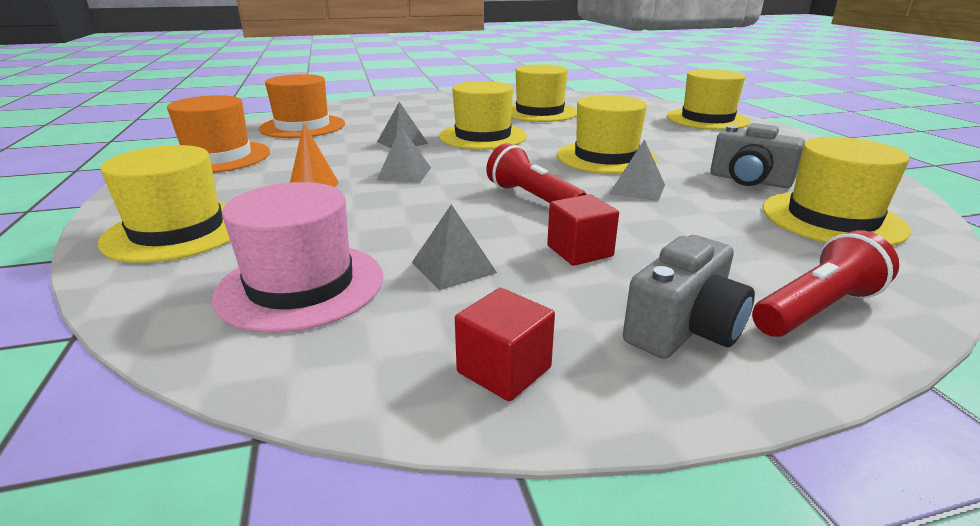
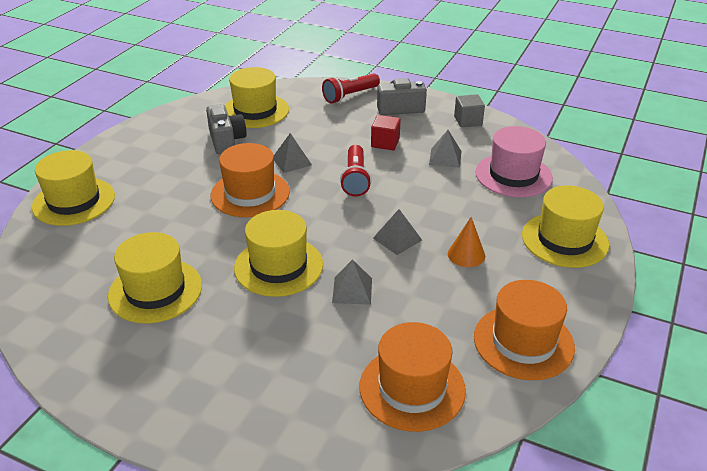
camera: 140 degrees left, 10 degrees up
(504, 370) = (468, 121): red cube -> grey cube
(605, 157) = (250, 193): yellow hat -> orange hat
(816, 309) = (350, 96): red flashlight -> red flashlight turned 45 degrees counterclockwise

